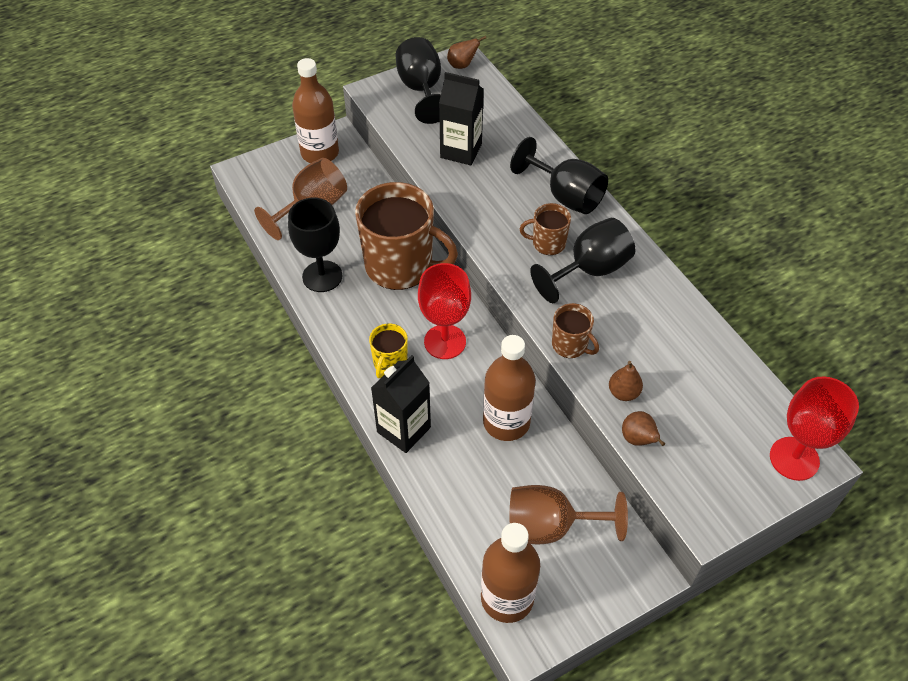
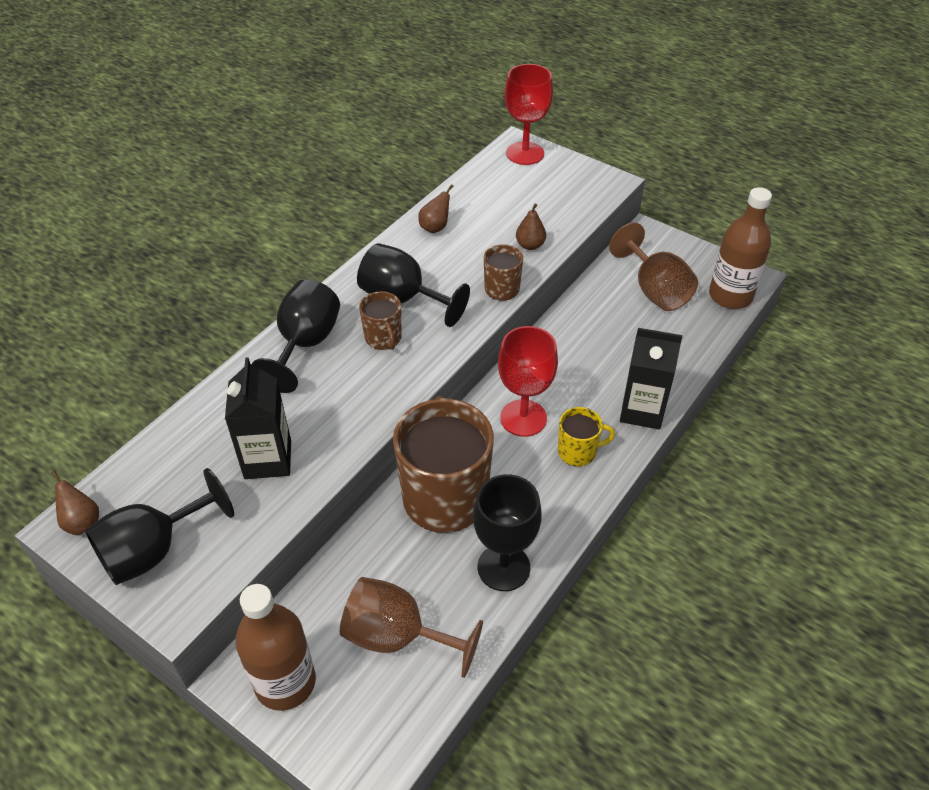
camera: 115 degrees left, 5 degrees down
(506, 422) = (581, 344): brown bottle -> none
(638, 439) = (569, 227): brown pear -> brown pear (435, 227)

